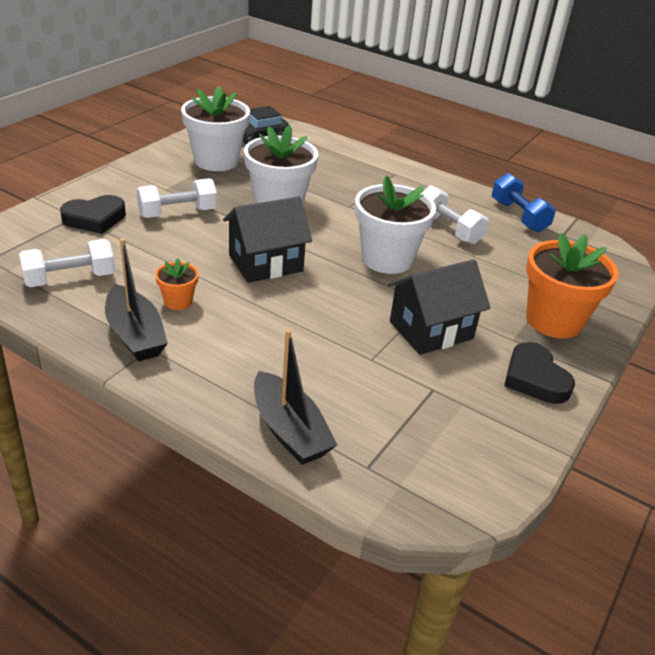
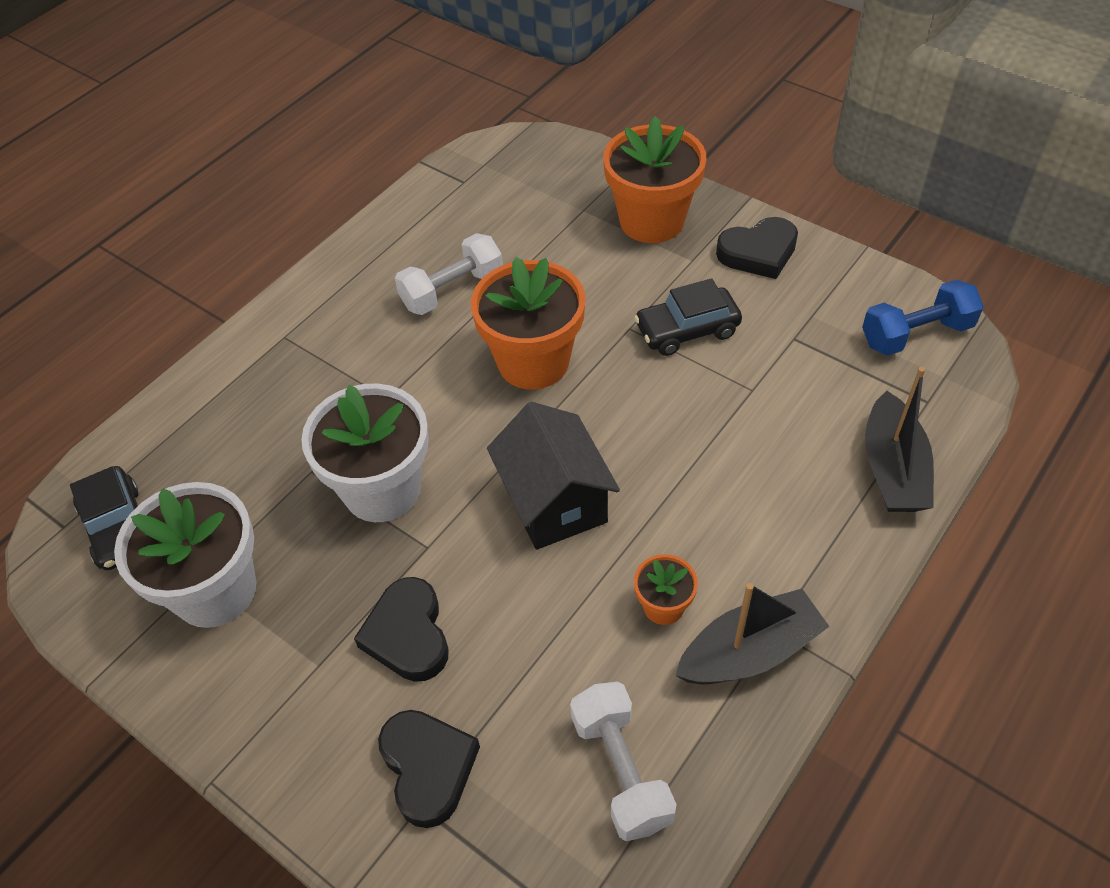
camera: 80 degrees left, 15 degrees up
(177, 213) = (408, 634): white dumbbell -> black heart
(289, 430) = (893, 469): black boat -> black boat turned 120 degrees clockwise
(387, 259) = (533, 362): white flower pot -> orange flower pot
(431, 330) = (687, 330): black house -> black car
(518, 216) = (417, 215): blue dumbbell -> blue dumbbell (916, 334)

